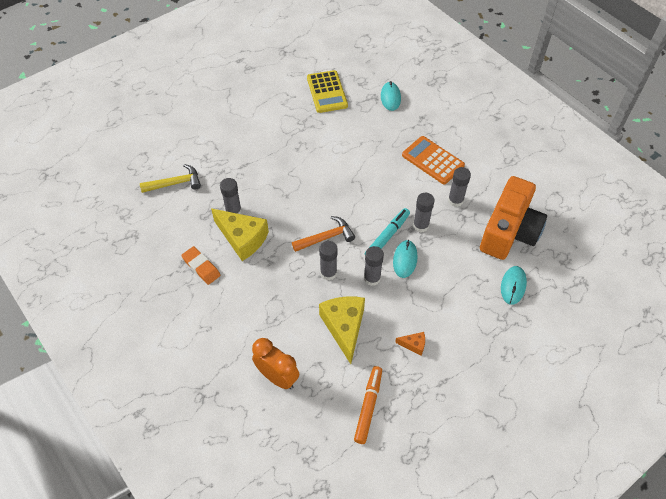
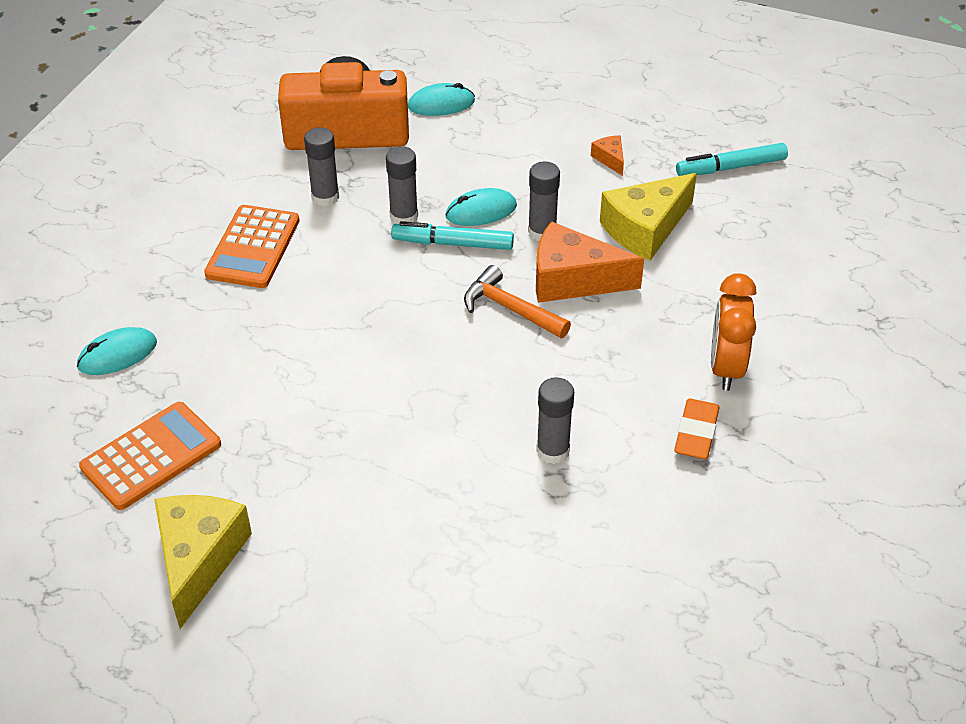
camera: 120 degrees left, 10 degrees down
(175, 183) = (559, 577): yellow hammer -> none
(242, 238) = (597, 409): yellow cheese -> yellow cheese (199, 559)
(277, 377) = (778, 261): orange clock -> orange clock (726, 368)
(327, 92) = (151, 456): yellow calculator -> orange calculator
(328, 273) = (573, 279): grey glue stick -> orange cheese
(368, 406) = (731, 167): orange marker -> turquoise marker

